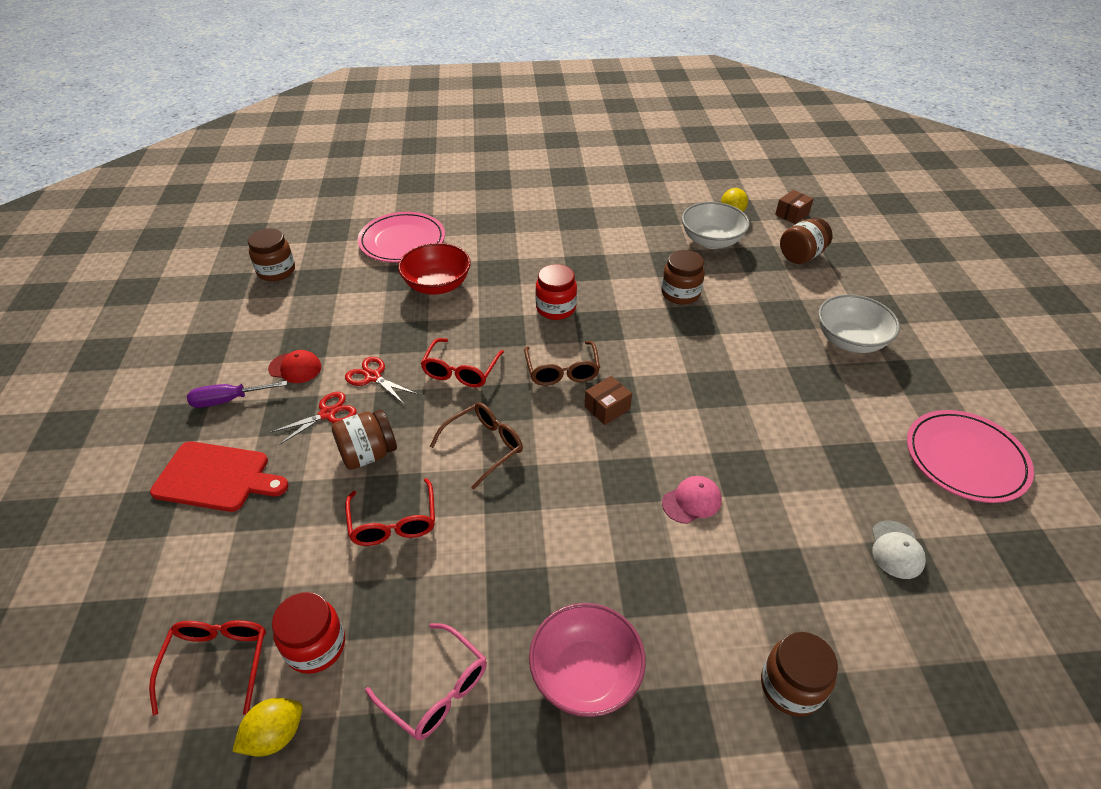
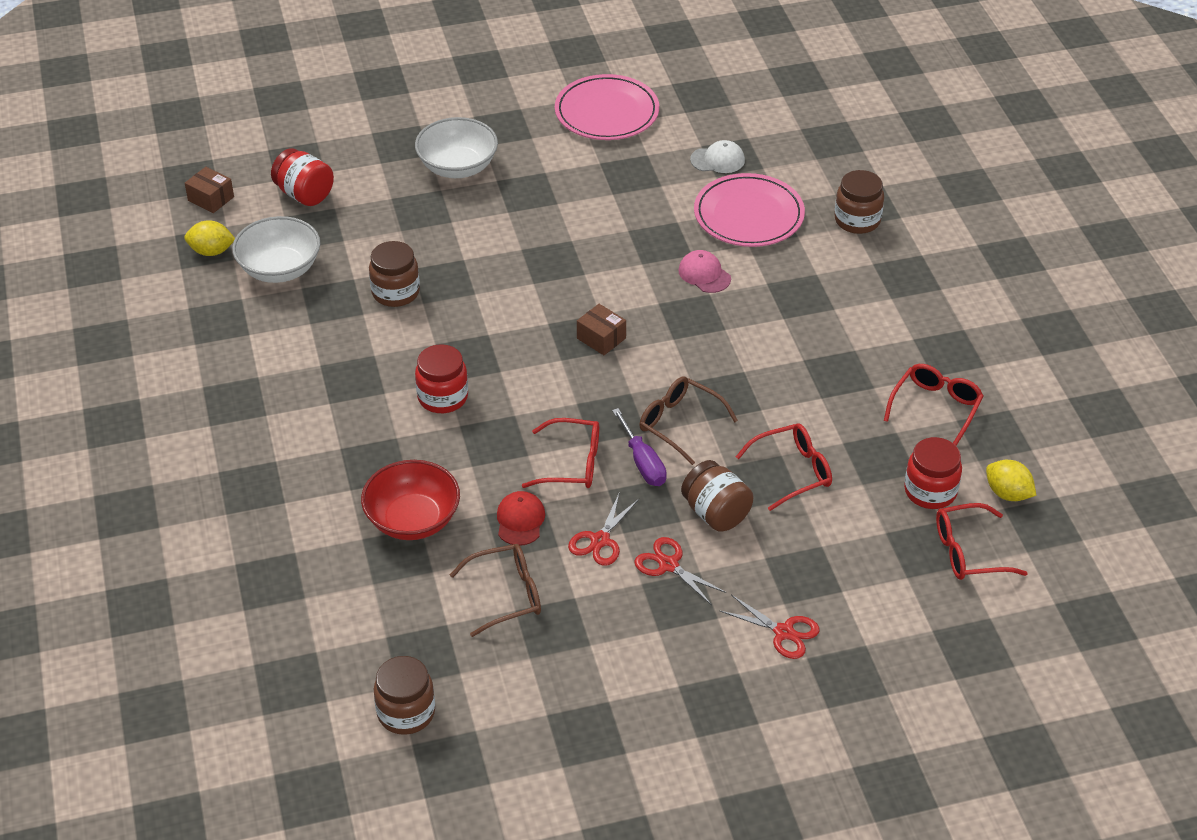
camera: 100 degrees left, 0 degrees up
(216, 477) = (783, 632): red cutting board -> red scissors
(228, 400) = (671, 667): purple screwdriver -> purple screwdriver (642, 462)
(295, 368) = (602, 620): red cap -> red cap (520, 520)
(402, 241) = (312, 583): pink plate -> pink plate (748, 215)
(436, 689) = (935, 408): pink glasses -> red glasses
(562, 370) = (552, 379): brown glasses -> brown glasses (506, 595)
(585, 674) = (889, 326): pink bowl -> none
(801, 256) = (304, 194): brown jar -> red jar

